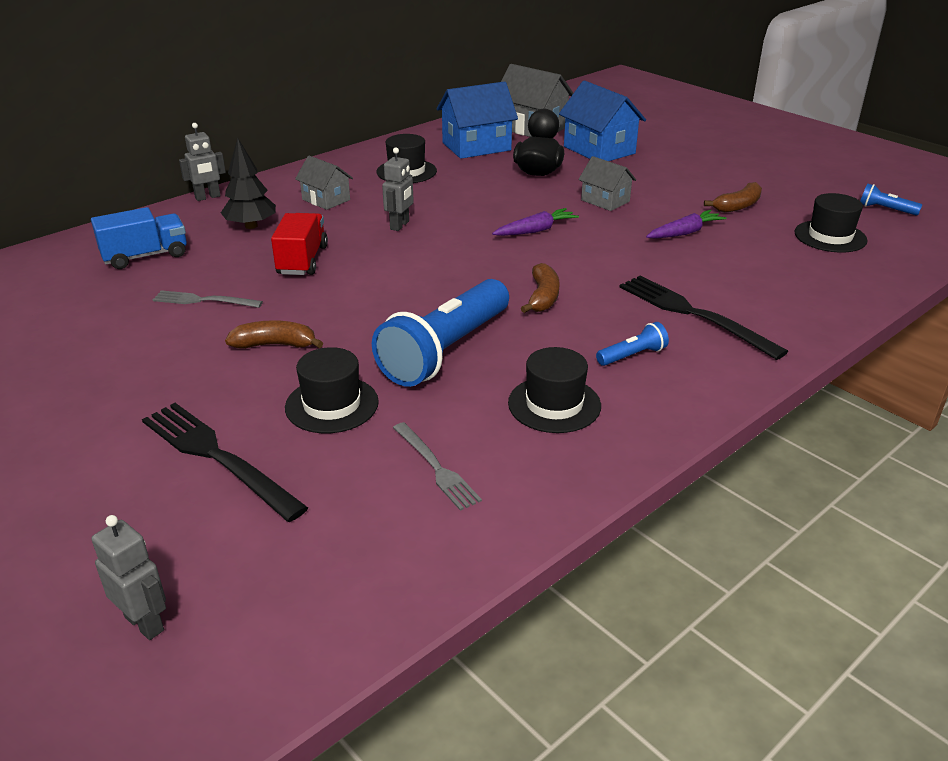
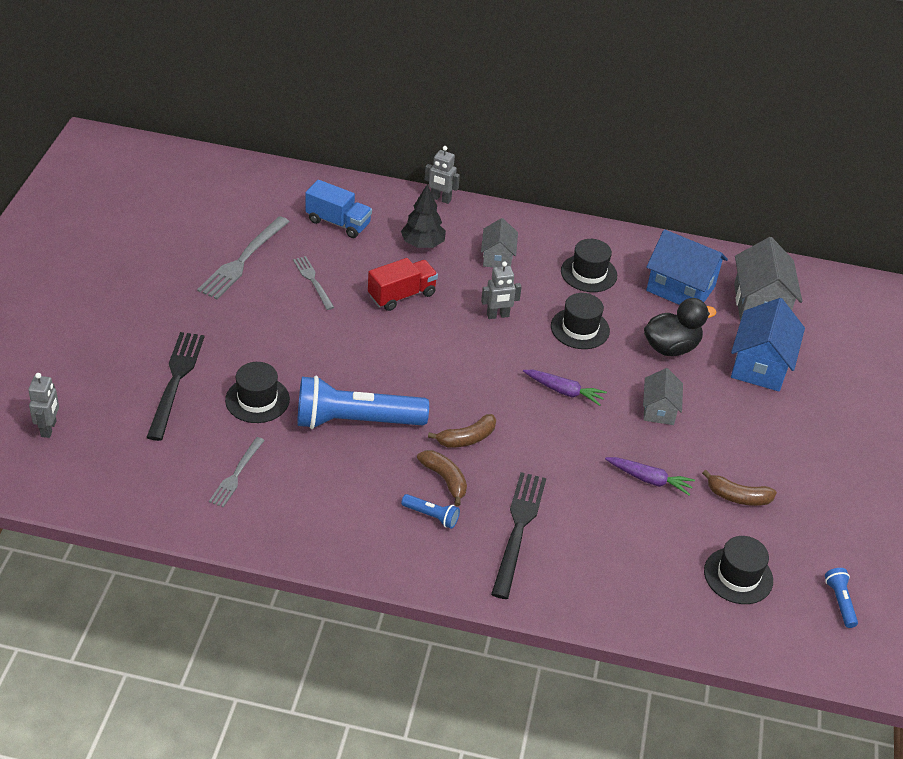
camera: 50 degrees right, 10 degrees up
(98, 332) = (243, 260): none -> grey fork
(275, 345) = (294, 341): brown banana -> brown banana (445, 479)
(554, 404) = (340, 499): black hat -> black hat (580, 328)

